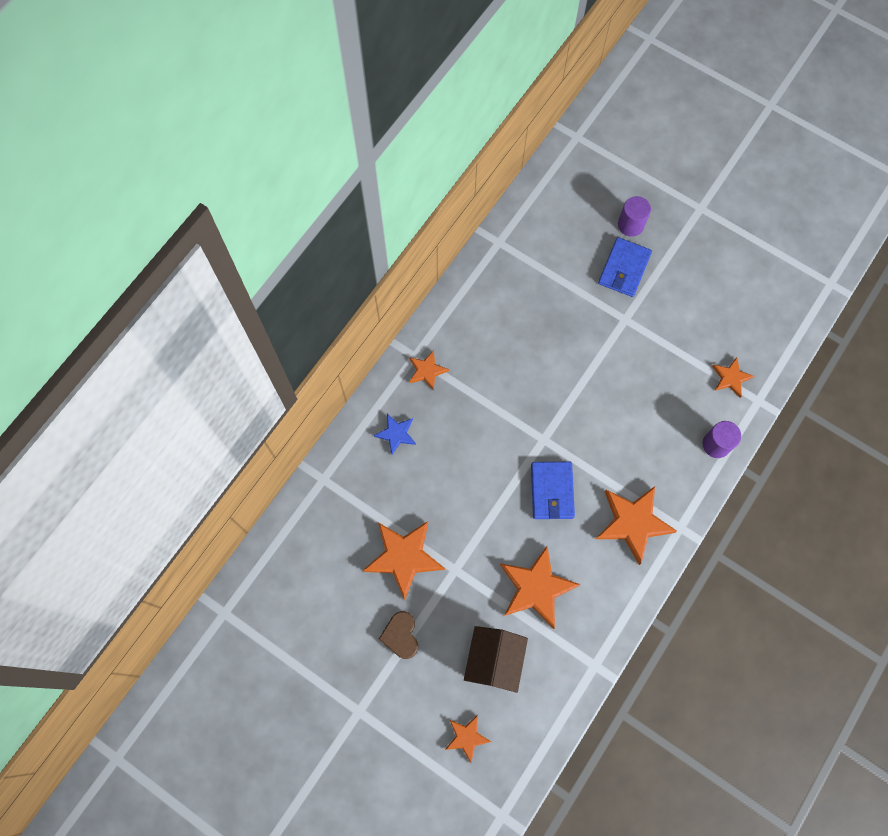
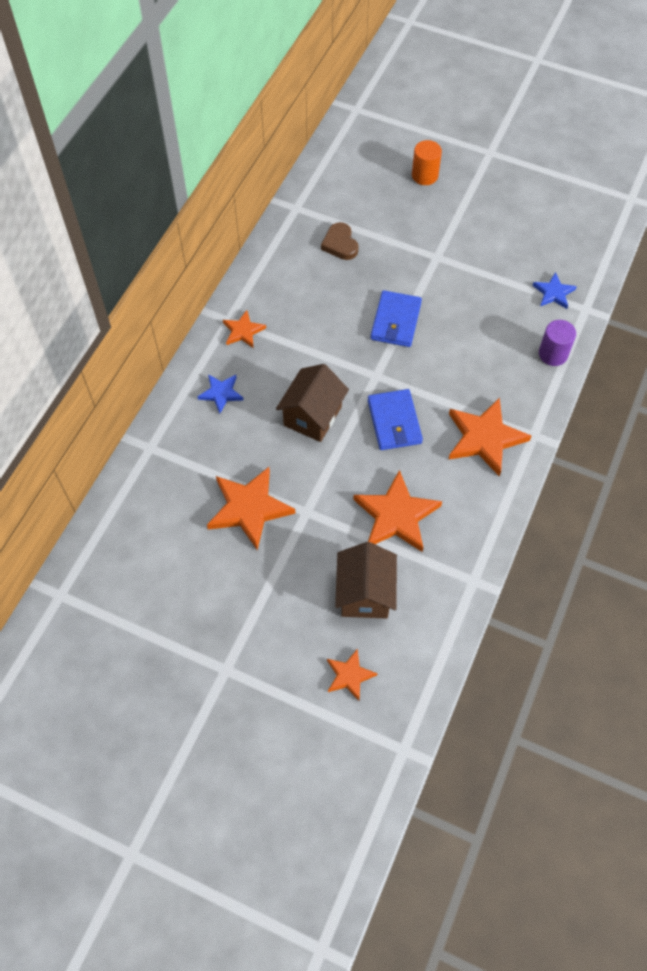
camera: 10 degrees left, 10 degrees down
(400, 635) = (259, 585): brown heart -> brown heart (340, 244)
(477, 472) = (312, 416): none -> brown house
(624, 269) = (426, 213): blue wallet -> blue wallet (395, 321)
(630, 225) = (424, 175): purple cylinder -> orange cylinder
(731, 378) = (553, 293): orange star -> blue star

